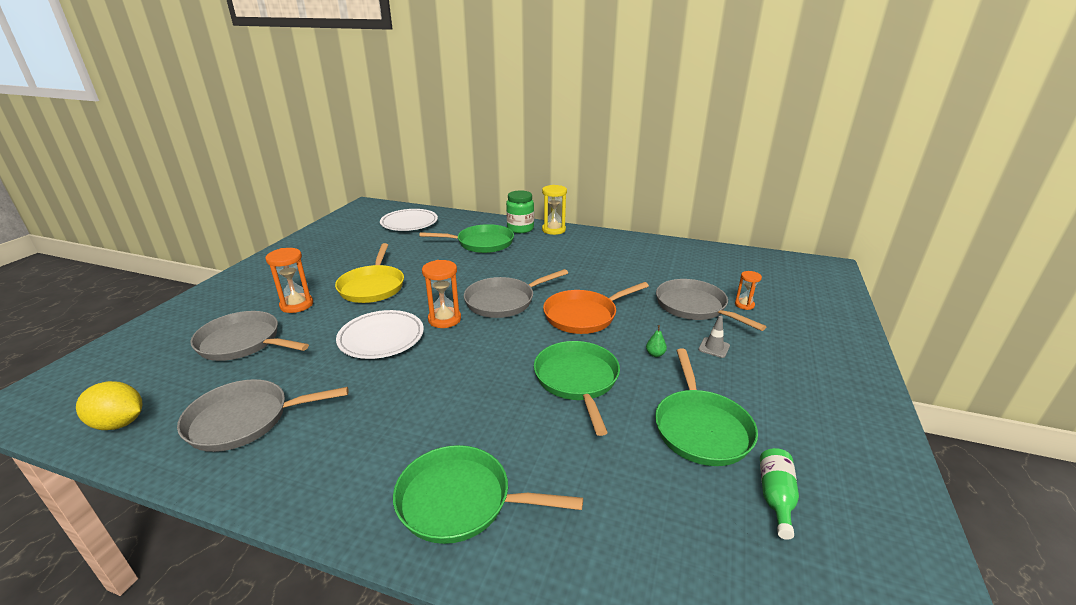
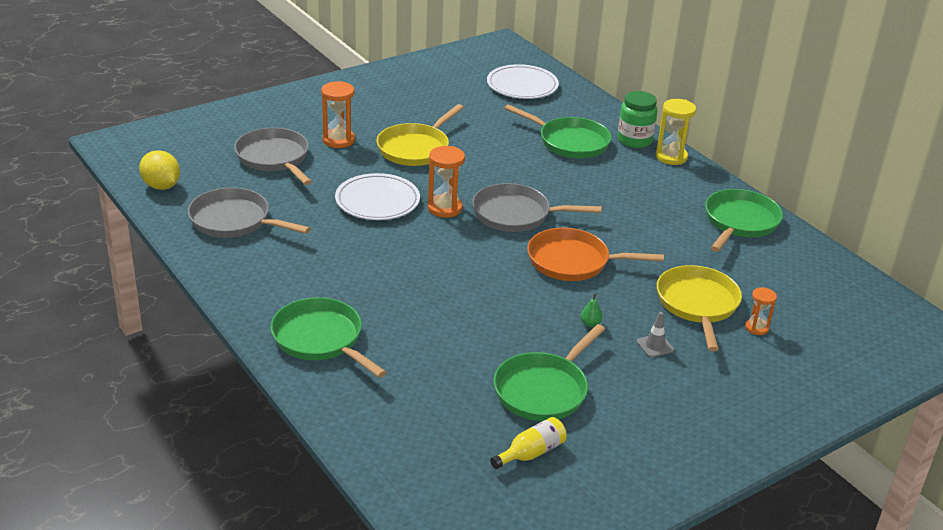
camera: 35 degrees right, 5 degrees up
(577, 380) = (493, 310): green pan -> green pan (739, 222)
(694, 307) = (698, 304): grey pan -> yellow pan
(775, 497) = (531, 453): green bottle -> yellow bottle

